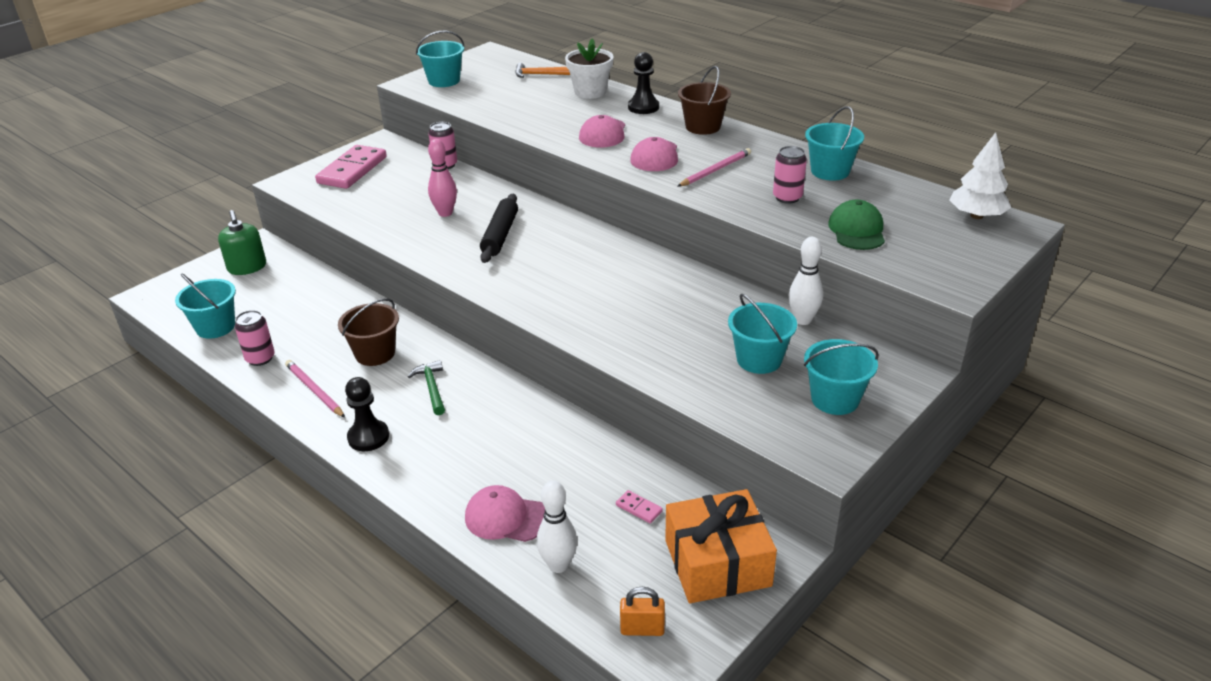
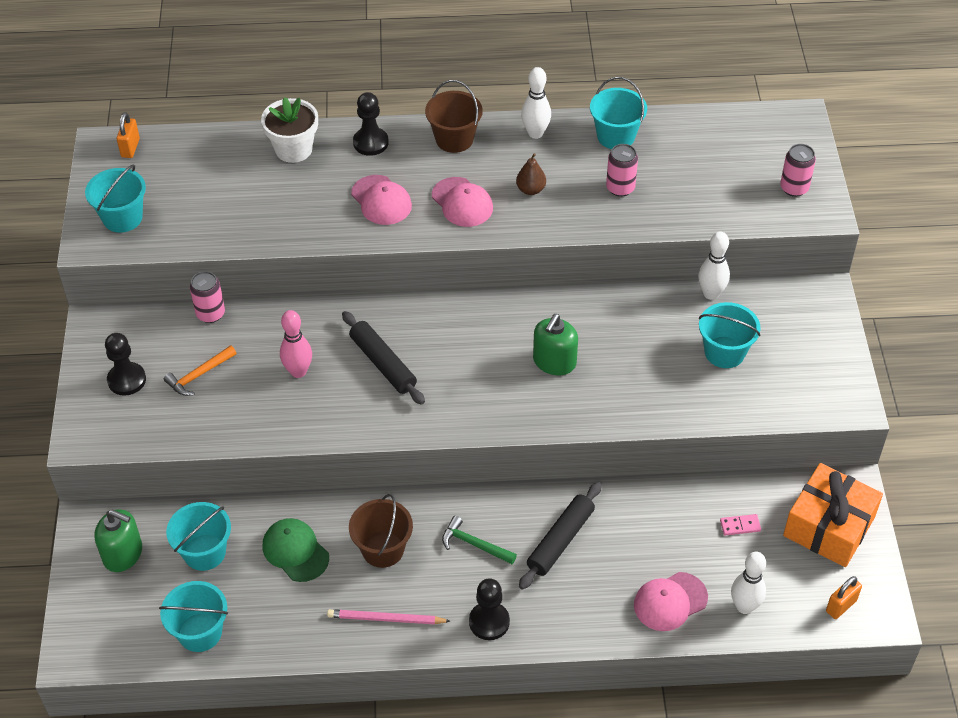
camera: 45 degrees left, 15 degrees up
(260, 358) = (292, 628): pink can -> pink can (794, 188)
(352, 170) = (127, 380): pink domino -> black pawn
(490, 424) = (560, 540): none -> black rolling pin
(501, 57) = (130, 148): none -> orange padlock
(539, 74) = (208, 152): orange hammer -> orange hammer (198, 375)
(614, 293) = (554, 362): none -> green soap dispenser
(715, 170) = (530, 190): pink pencil -> brown pear
(767, 146) = (535, 133): none -> white bowling pin
(835, 399) = (806, 352): turquoise bucket -> turquoise bucket (204, 552)
(857, 230) = (706, 194): green cap -> green cap (295, 551)
(976, 216) = (764, 125): white tree -> none

